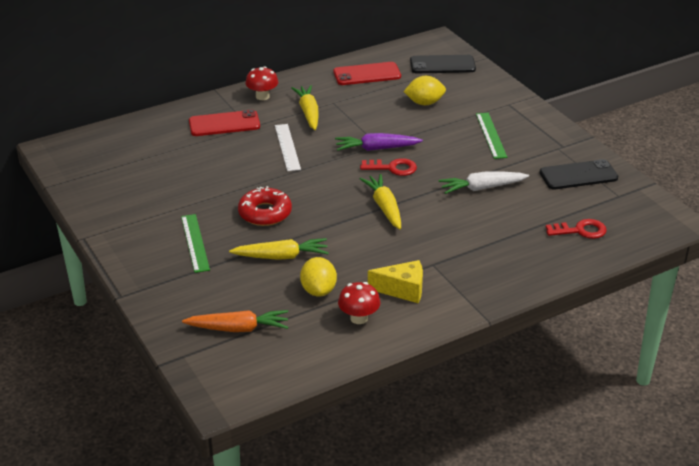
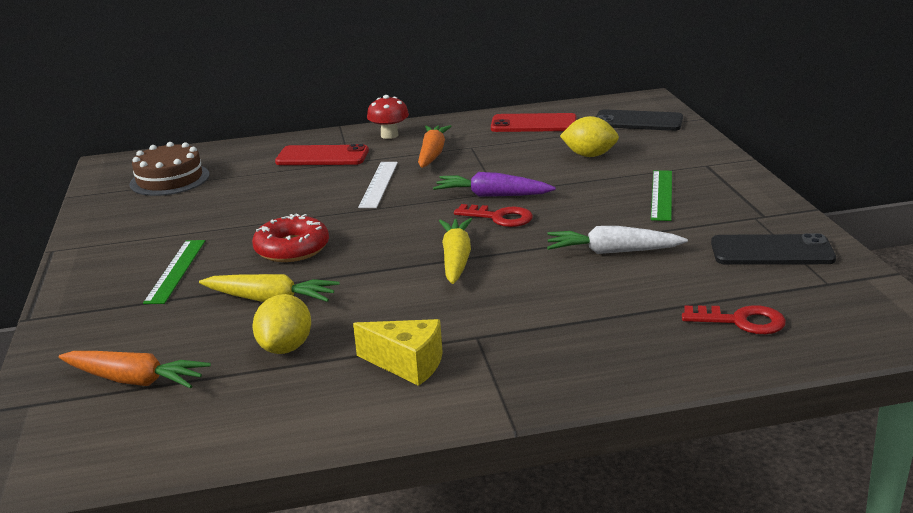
camera: 20 degrees right, 10 degrees down
(118, 160) = (169, 179): none -> brown cake
(308, 113) = (432, 154): yellow carrot -> orange carrot
(359, 318) = (314, 393): red mushroom -> none

